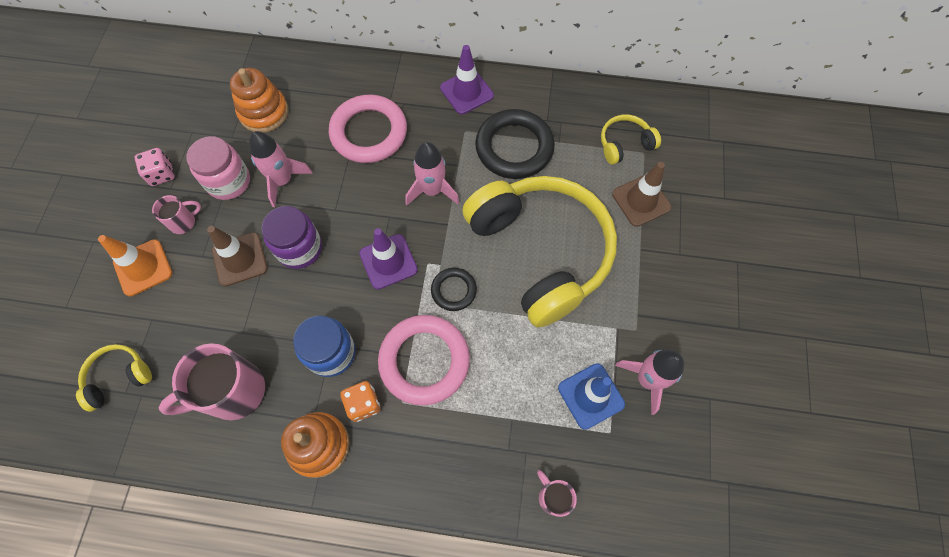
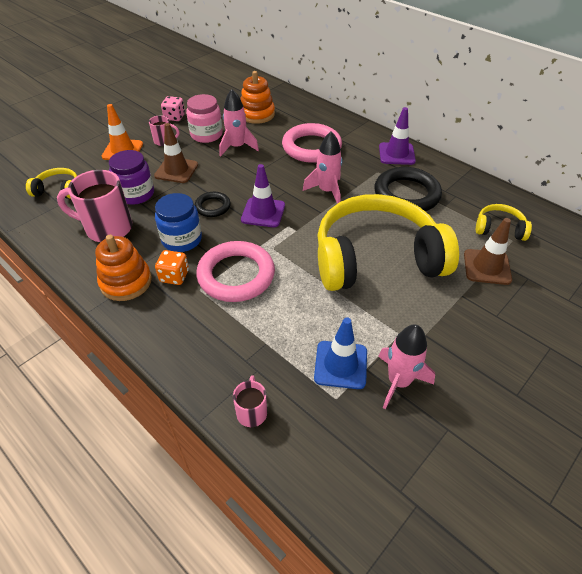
camera: 35 degrees right, 20 degrees down
(299, 248) = (215, 181): purple jar -> purple jar (136, 194)
(453, 290) = (292, 248): black ring -> black ring (213, 207)
(540, 252) = (376, 258): yellow headphones -> yellow headphones turned 105 degrees counterclockwise

